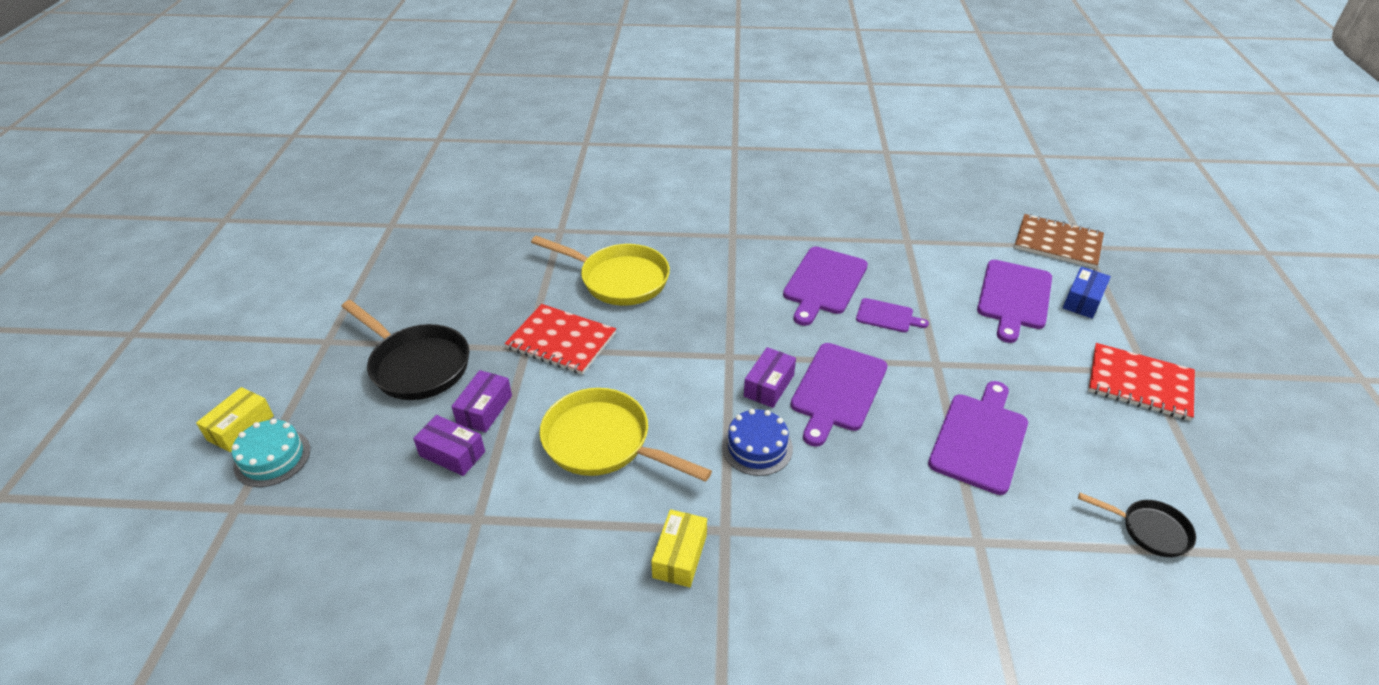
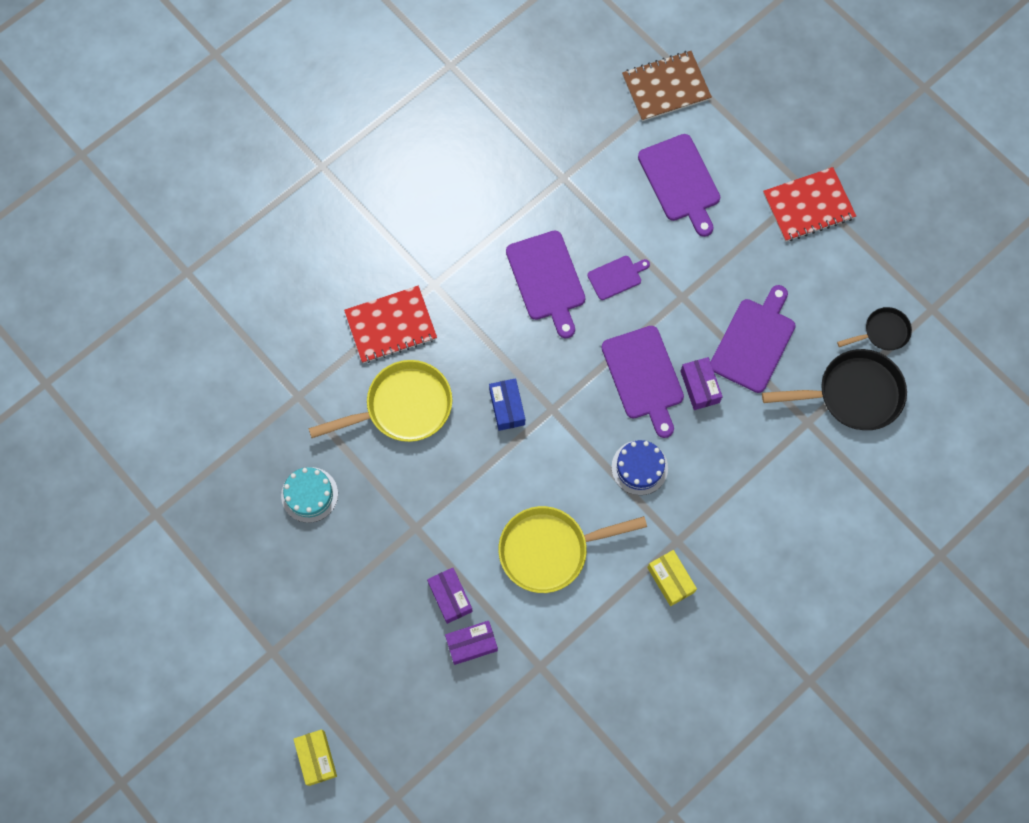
camera: 45 degrees left, 30 degrees up
(272, 458) = (368, 753): turquoise cake -> turquoise cake (309, 494)
(416, 365) = (361, 609): black pan -> black pan (853, 394)
(561, 341) = (430, 499): red notebook -> red notebook (391, 326)
(769, 385) = (600, 412): purple box -> purple box (699, 387)
(980, 439) = (754, 342): purple cutting board -> purple cutting board turned 45 degrees clockwise
(1083, 301) = (725, 145): blue box -> blue box (507, 407)

